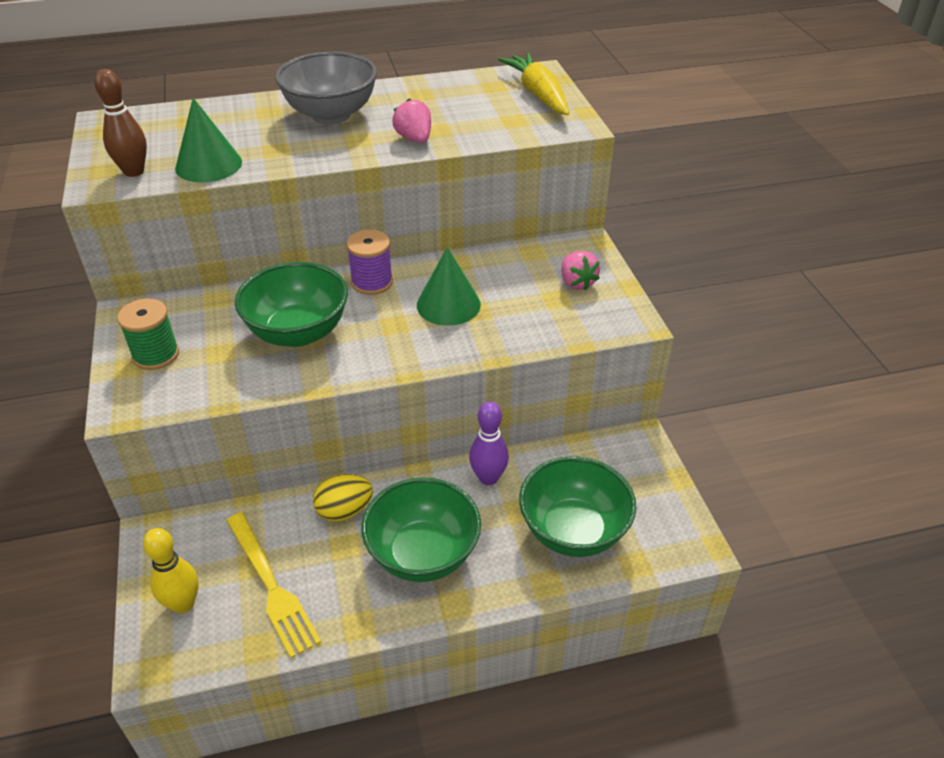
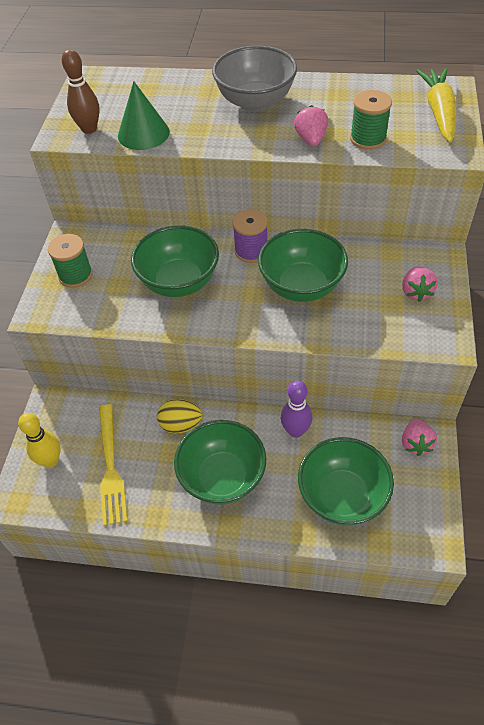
camera: 25 degrees right, 10 degrees up
(448, 304) = (301, 286): green cone -> green bowl
(477, 128) = (368, 139): none -> green spool
(627, 453) = (415, 443): none -> pink strawberry

